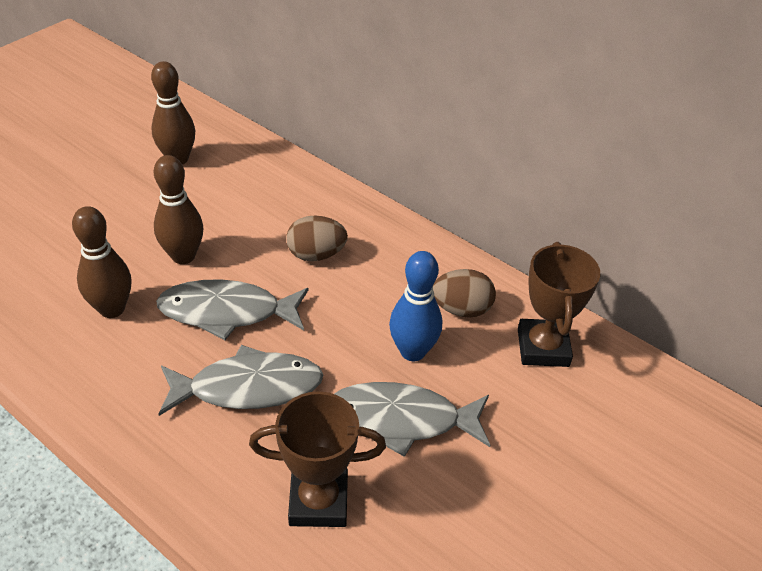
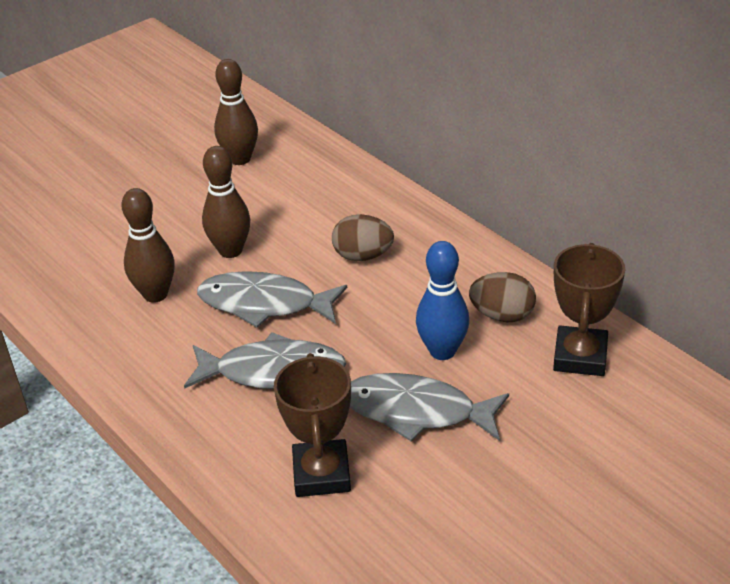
camera: 15 degrees right, 5 degrees down
(318, 501) = (321, 474): brown trophy -> brown trophy turned 75 degrees clockwise

